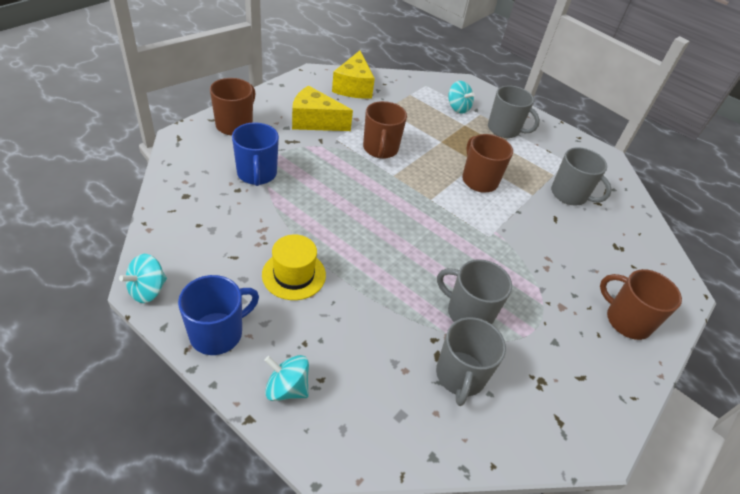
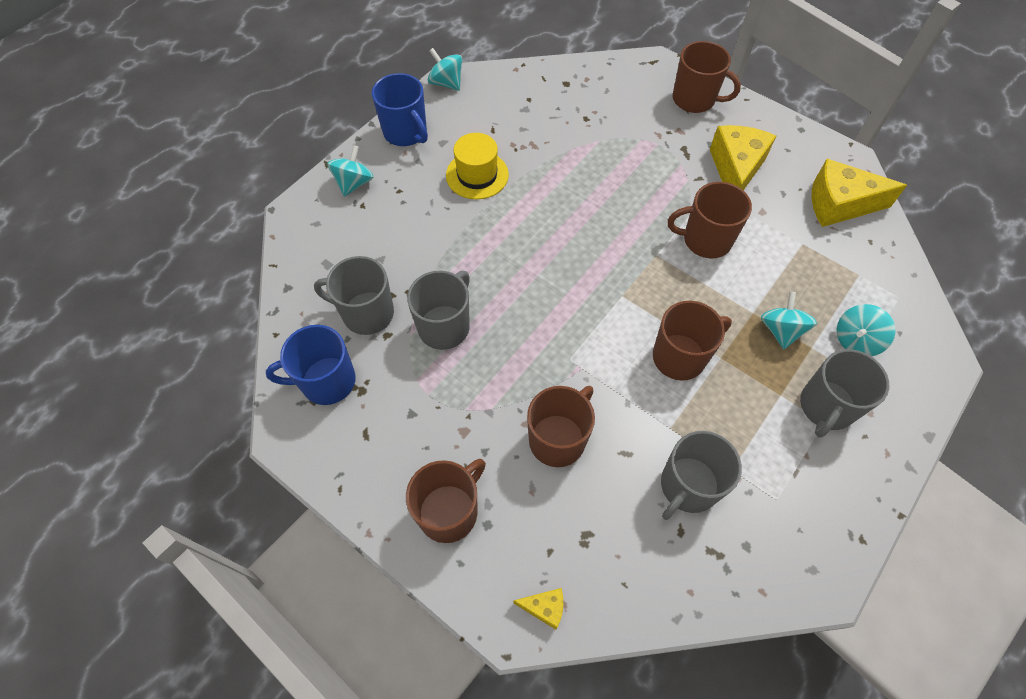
camera: 95 degrees right, 15 degrees up
(257, 174) = (615, 129): blue mug -> blue mug (326, 381)
(453, 133) = (781, 330): none -> turquoise spinning top
(554, 251) = (558, 439): none -> brown mug
(669, 273) = (544, 608): none -> yellow cheese

